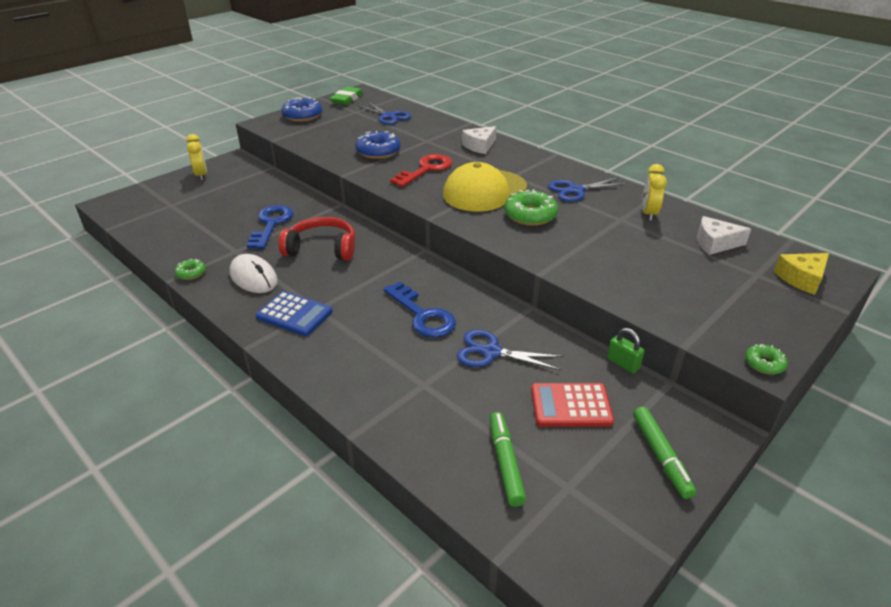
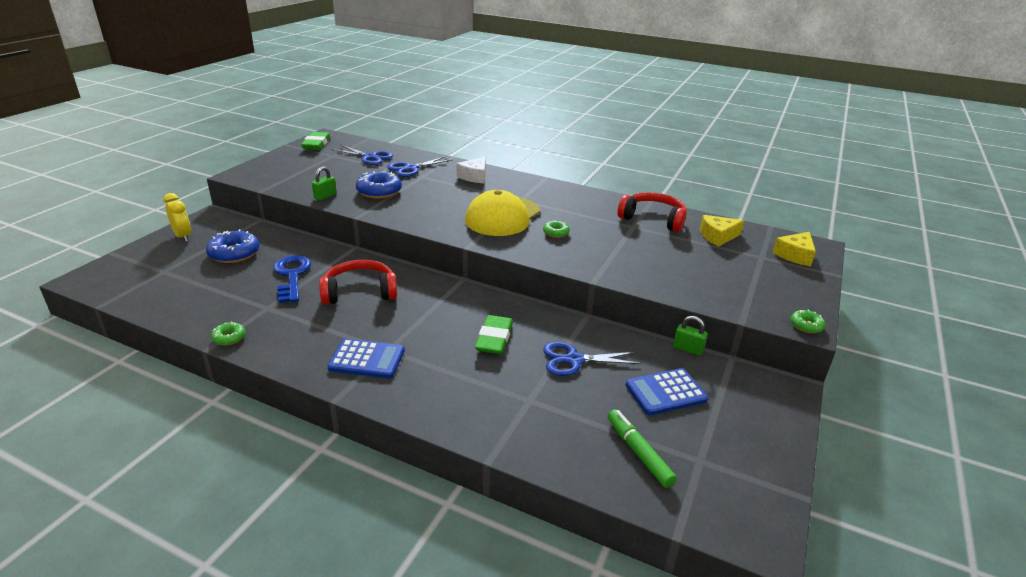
camera: 20 degrees left, 5 degrees down
(253, 277) = (302, 331): white mouse -> none
(302, 116) = (278, 164): blue donut -> blue donut (234, 253)
(326, 151) = (325, 196): none -> green padlock
(422, 315) = (494, 338): blue key -> green eraser
(426, 169) = (436, 203): red key -> none
(530, 215) = (556, 233): green donut -> green donut, size x0.53
(571, 406) = (665, 392): red calculator -> blue calculator
(575, 190) = (582, 207): blue scissors -> blue scissors (411, 168)
(648, 214) = (653, 219): yellow clock -> red headphones
(660, 456) = (757, 418): green marker -> none
(715, 243) = (717, 236): white cheese -> yellow cheese

